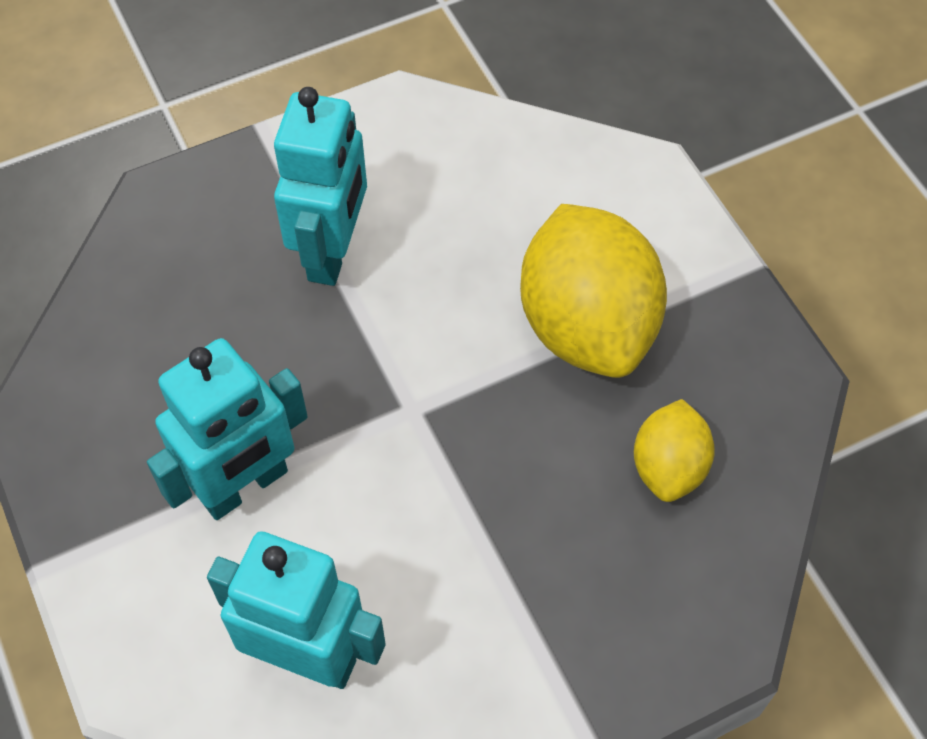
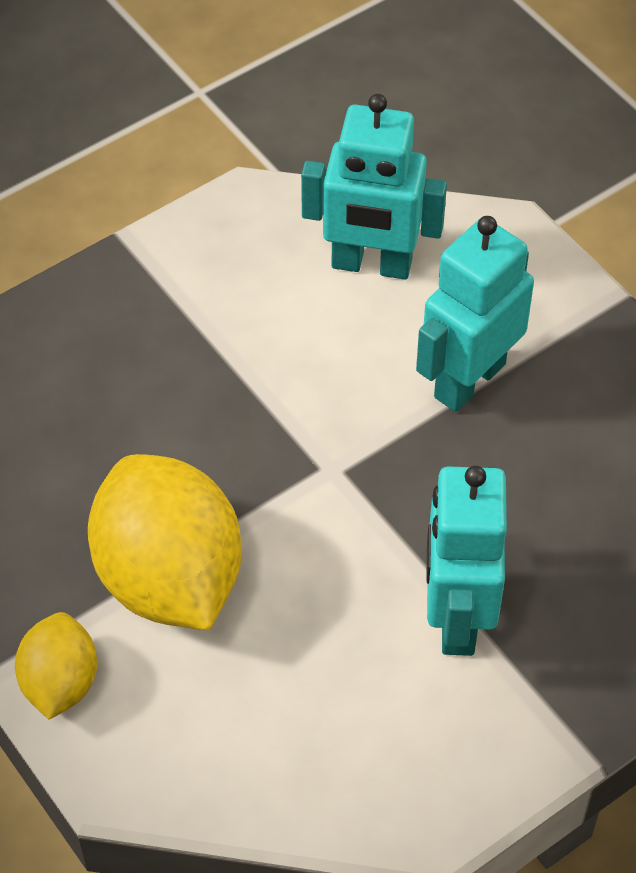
camera: 170 degrees right, 5 degrees down
(668, 467) = (77, 453): yellow lemon -> yellow lemon (60, 682)

